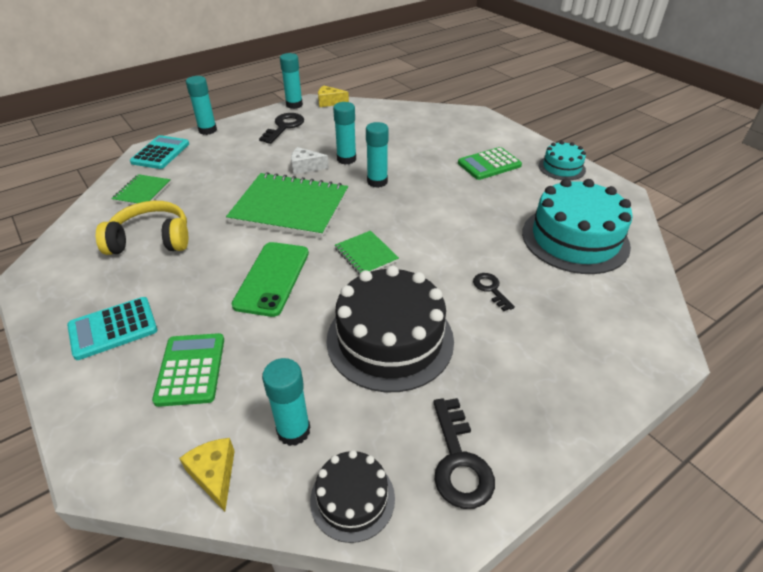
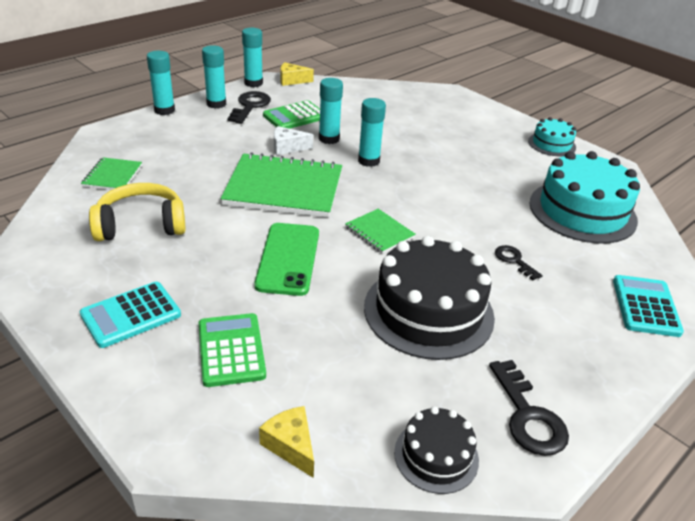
camera: 10 degrees left, 5 degrees down
(160, 153) = (119, 135): turquoise calculator -> turquoise calculator (645, 306)
(293, 431) = (358, 400): turquoise glue stick -> turquoise glue stick (216, 104)
(489, 164) = (479, 142): green calculator -> green calculator (295, 116)

